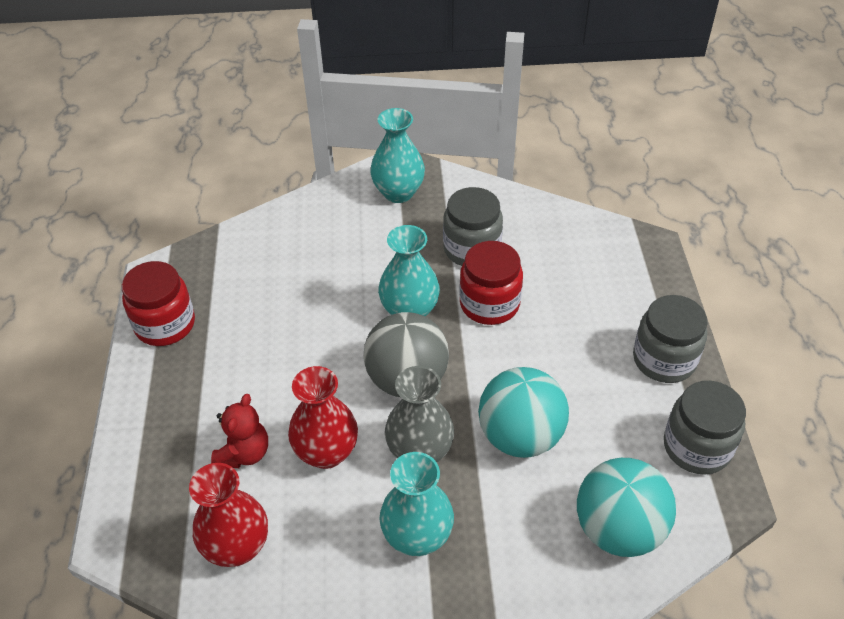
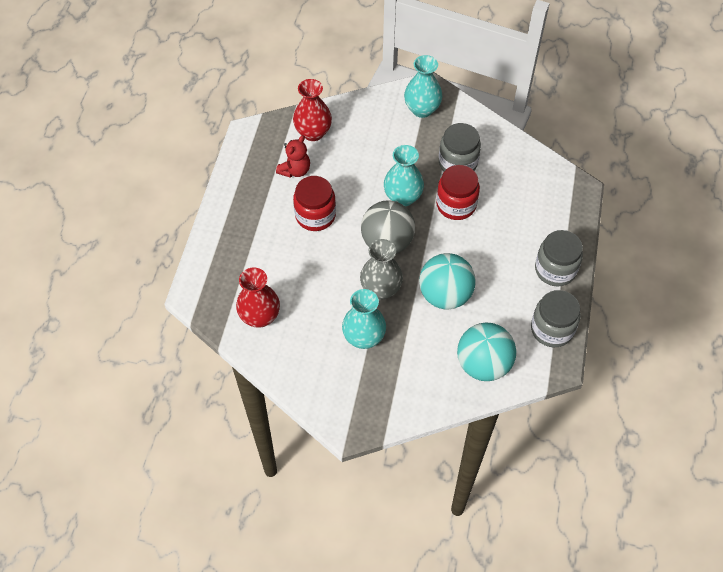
camera: 15 degrees right, 10 degrees up
(165, 324) = (247, 169): red jar -> red jar (315, 215)
(244, 453) = (276, 263): red teddy bear -> red teddy bear (295, 170)
(326, 452) = (325, 275): red vase -> red vase (313, 133)

